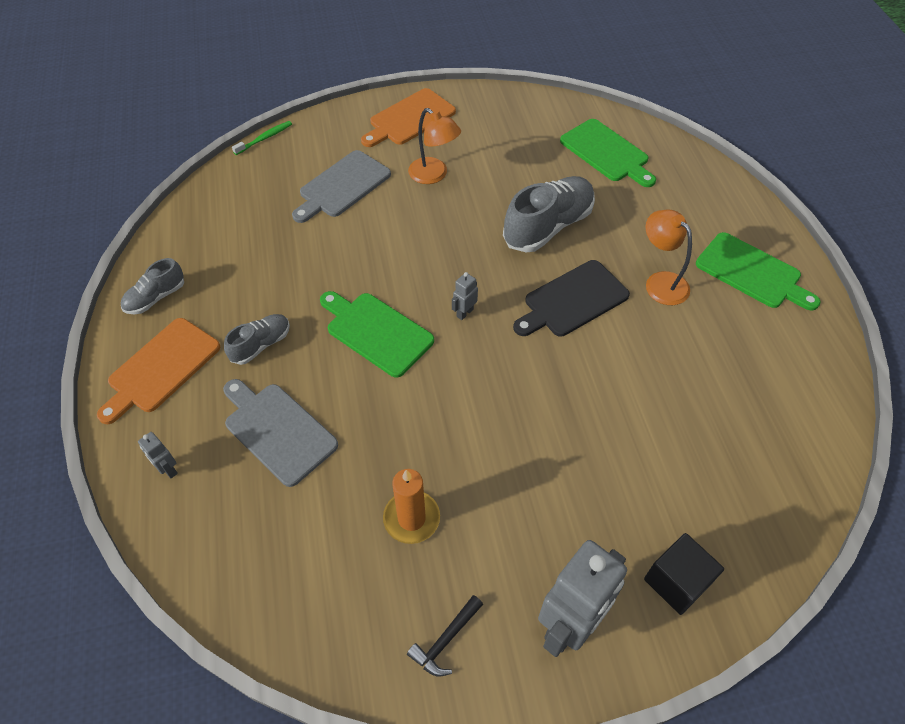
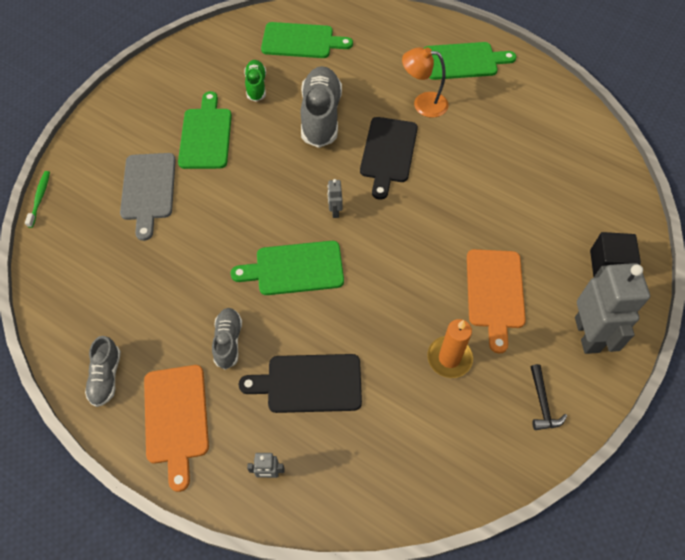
camera: 45 degrees left, 5 degrees up
(277, 430) = (309, 383): grey cutting board -> black cutting board
(409, 119) = (138, 106): orange cutting board -> orange cutting board (495, 293)
(434, 175) = (206, 135): orange lamp -> green cutting board
(521, 164) = (256, 86): none -> green shoe

